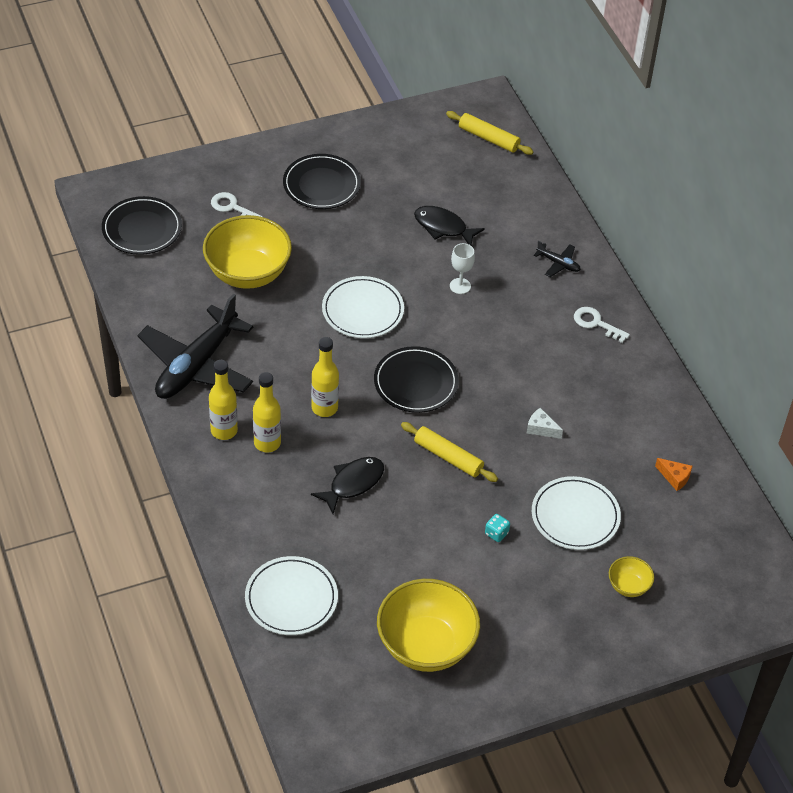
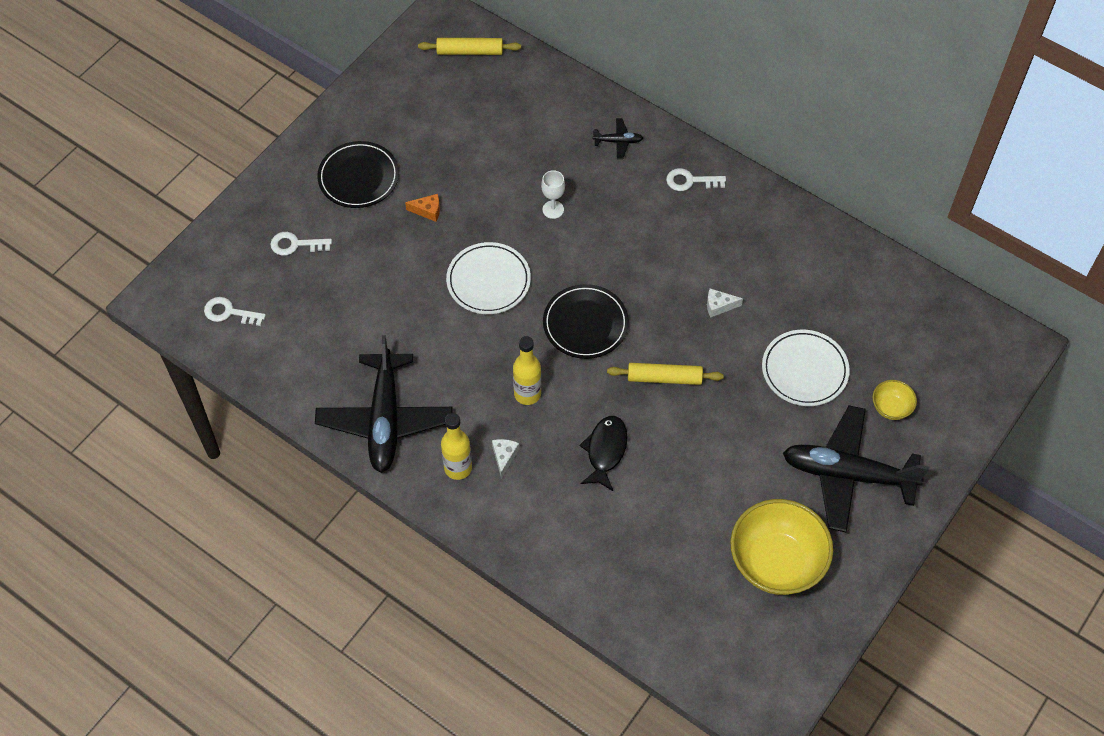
camera: 30 degrees left, 10 degrees up
(142, 229) = (229, 312): black plate -> white key
(248, 273) = (360, 302): yellow bowl -> none
(267, 443) = (504, 457): yellow bottle -> white cheese
(291, 598) = (636, 590): white plate -> none
(443, 227) = (496, 160): black fish -> none
(496, 533) = (755, 425): turquoise dice -> none
(545, 615) = (847, 474): none -> black plane
(674, 477) = (854, 287): orange cheese -> orange cheese (427, 211)

